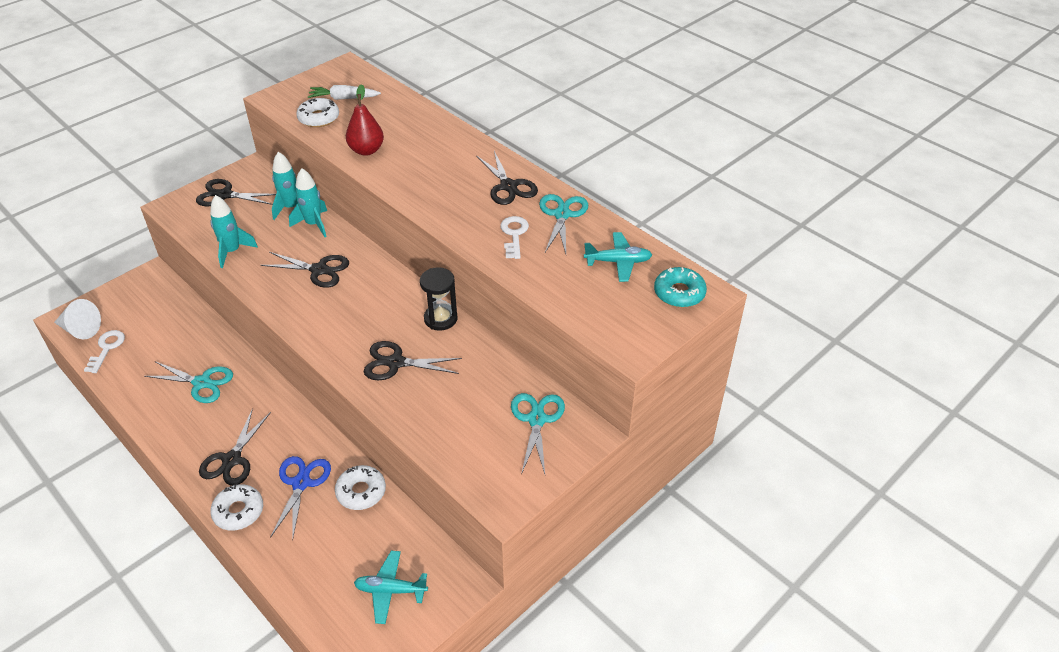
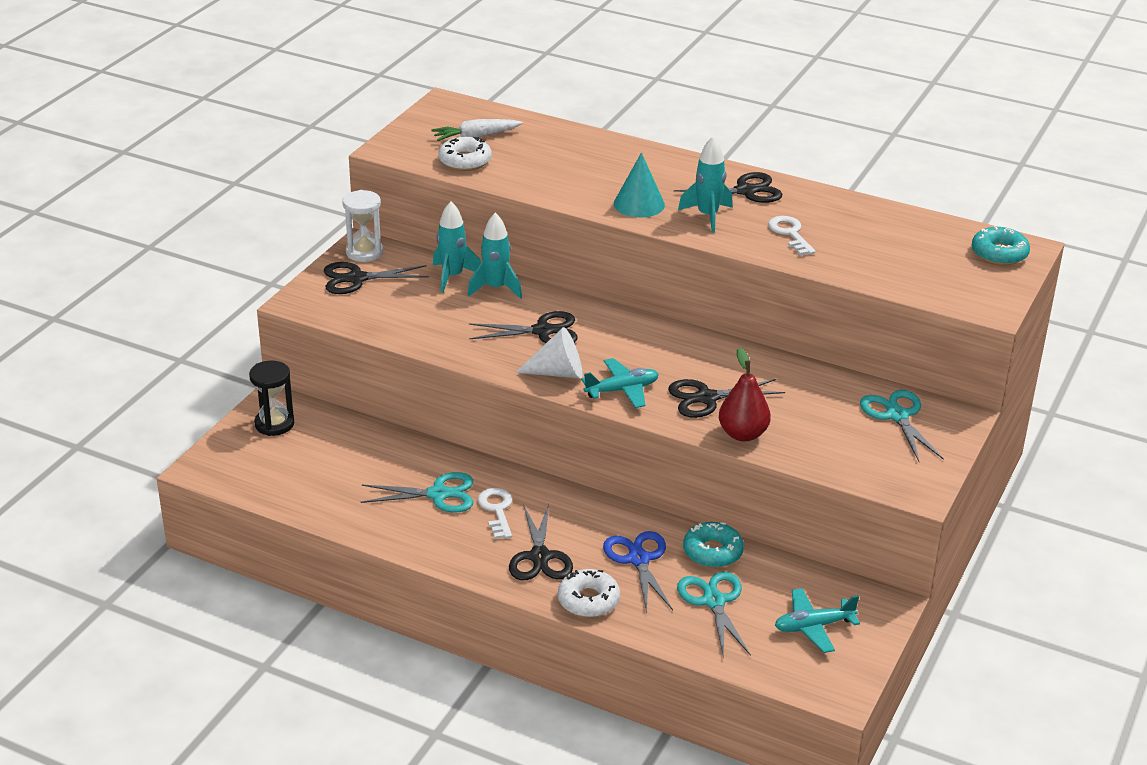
camera: 20 degrees left, 10 degrees down
(80, 329) = (232, 474): white cone -> white cone (557, 373)
(107, 348) = (286, 486): white key -> white key (497, 510)
(232, 251) = (421, 332): turquoise rocket -> turquoise rocket (707, 216)
(247, 174) = (364, 252): none -> white hourglass
(361, 492) = (712, 552): white donut -> turquoise donut
(366, 150) = (553, 183): red pear -> red pear (743, 434)
(416, 182) = (639, 204): none -> turquoise cone
(440, 319) = (722, 349): black hourglass -> black hourglass (274, 424)
(508, 186) = (745, 191): black scissors -> black scissors turned 60 degrees counterclockwise
(562, 215) = (825, 207): turquoise scissors -> turquoise scissors (714, 601)
(618, 262) = (917, 238): turquoise plane -> turquoise plane (622, 390)

